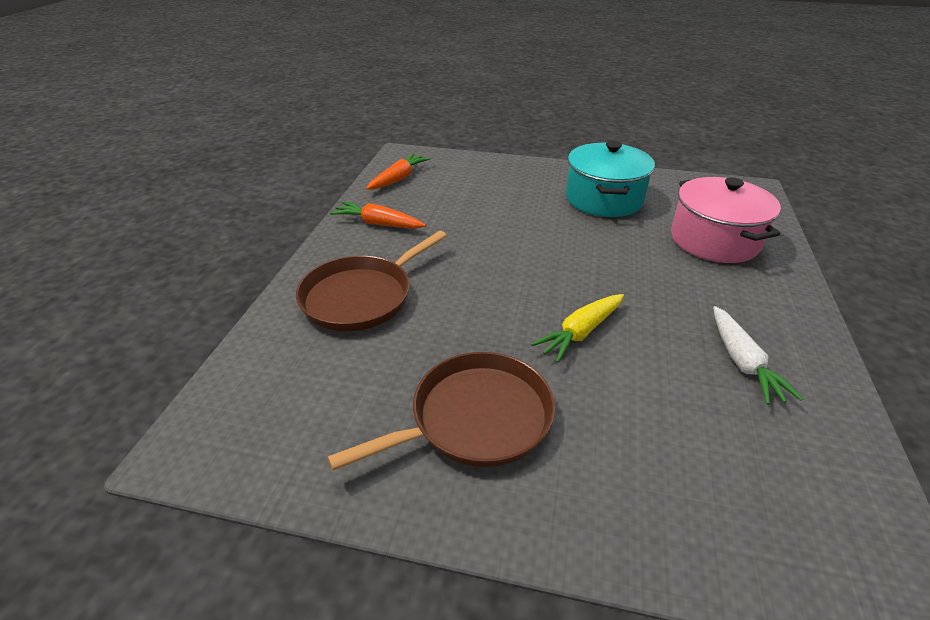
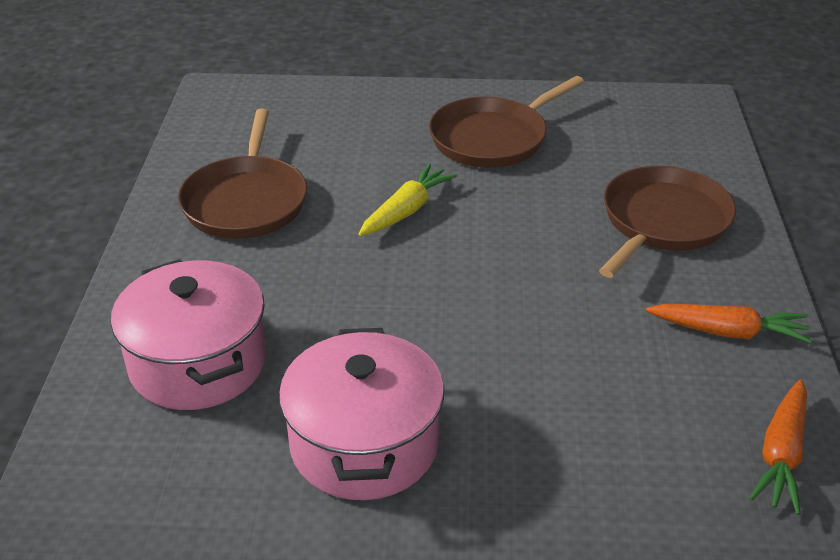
camera: 170 degrees right, 0 degrees up
(604, 199) = (364, 444): turquoise pot -> pink pot
(742, 362) = (246, 201): white carrot -> brown pan

